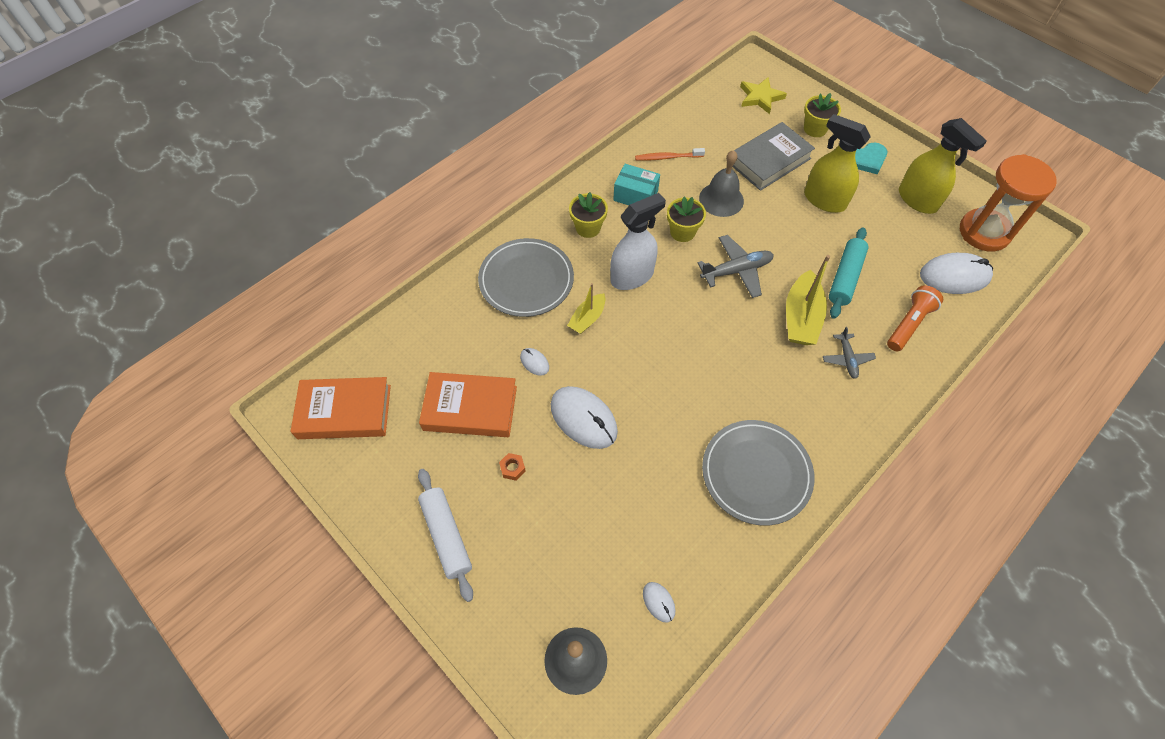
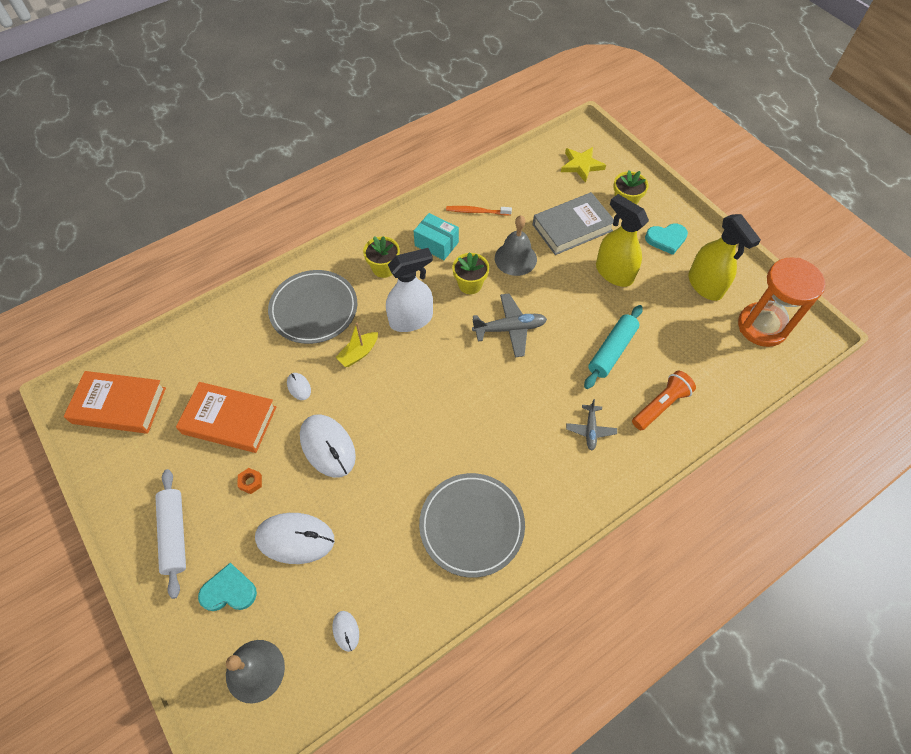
camera: 10 degrees right, 0 degrees up
(523, 584) = (229, 591): none -> turquoise heart
(801, 317) = (558, 383): yellow boat -> none
(954, 276) = (719, 365): white mouse -> white mouse (295, 539)

